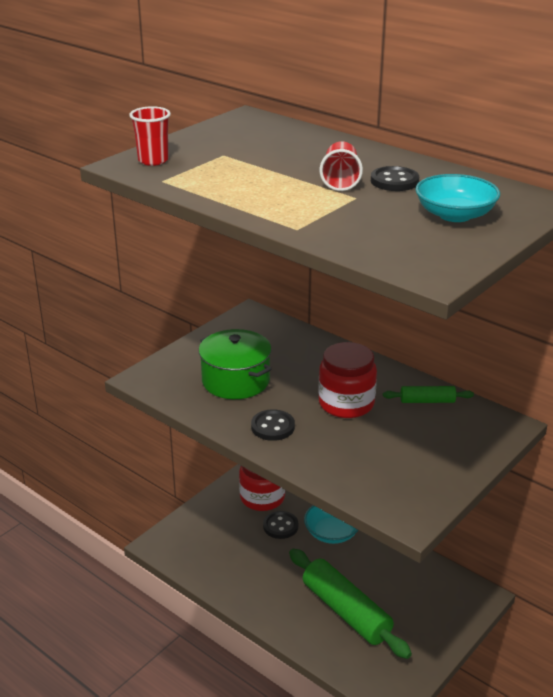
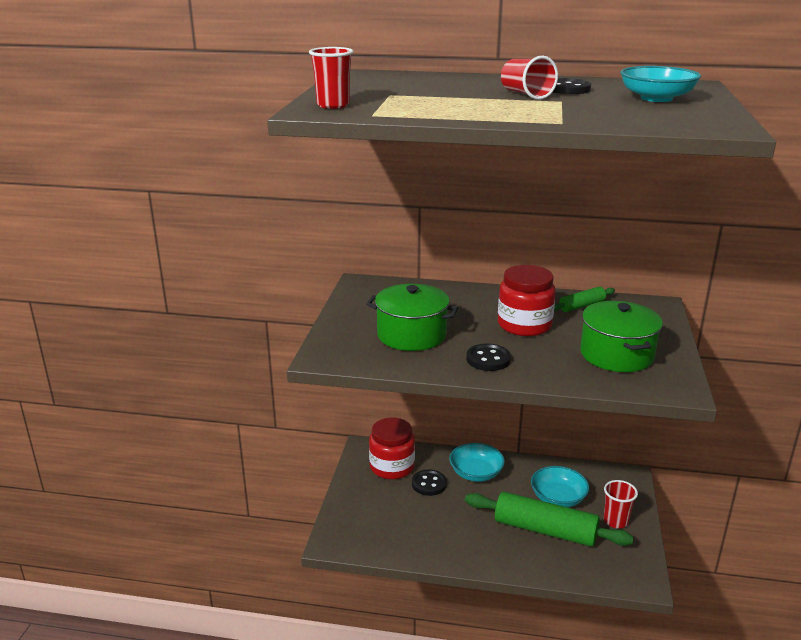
camera: 30 degrees left, 5 degrees down
(387, 587) = (558, 498): none -> turquoise bowl
(395, 463) = (616, 354): none -> green pot
(422, 632) = (615, 521): none -> red cup

